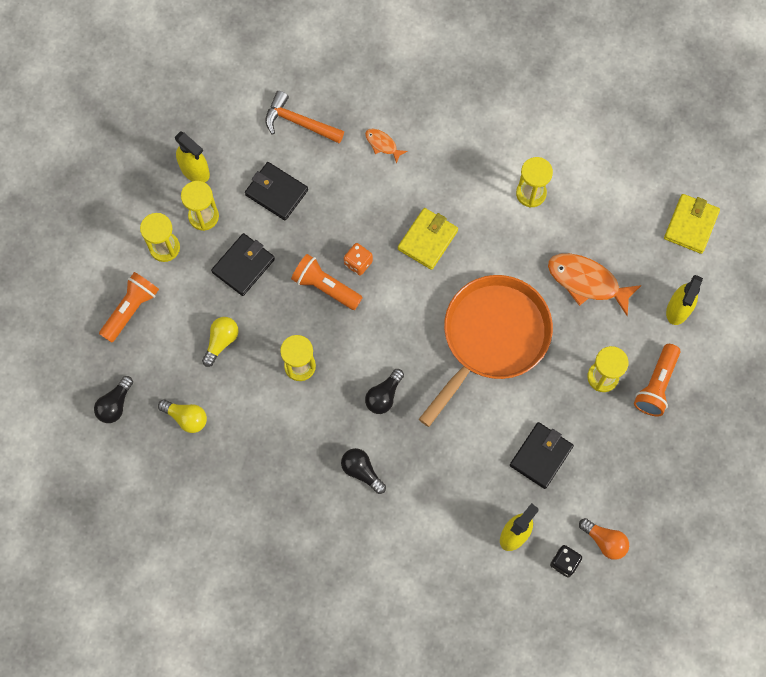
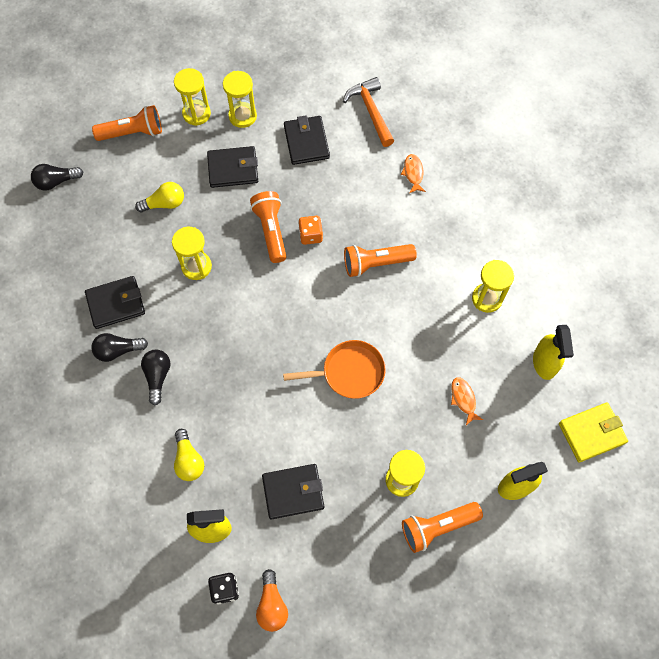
camera: 45 degrees right, 5 degrees down
(186, 418) = (88, 231): yellow light bulb -> yellow light bulb (189, 460)
(195, 171) = (269, 84): yellow spray bottle -> yellow spray bottle (544, 363)
(271, 450) = (116, 304): none -> black wallet
(384, 396) = (229, 340): black light bulb -> black light bulb (118, 350)
(427, 240) = (376, 263): yellow wallet -> orange flashlight
(492, 337) = (349, 372): orange pan -> orange pan, size x0.56
(587, 282) = (463, 399): orange fish -> orange fish, size x0.50

